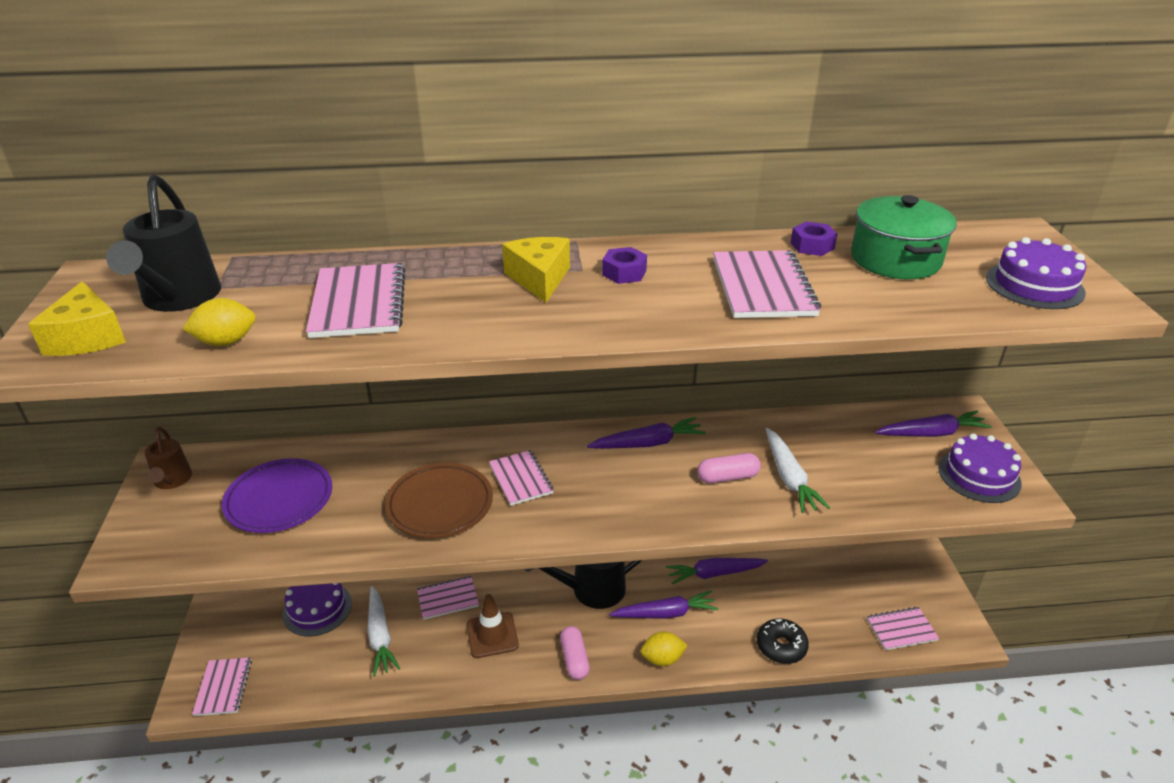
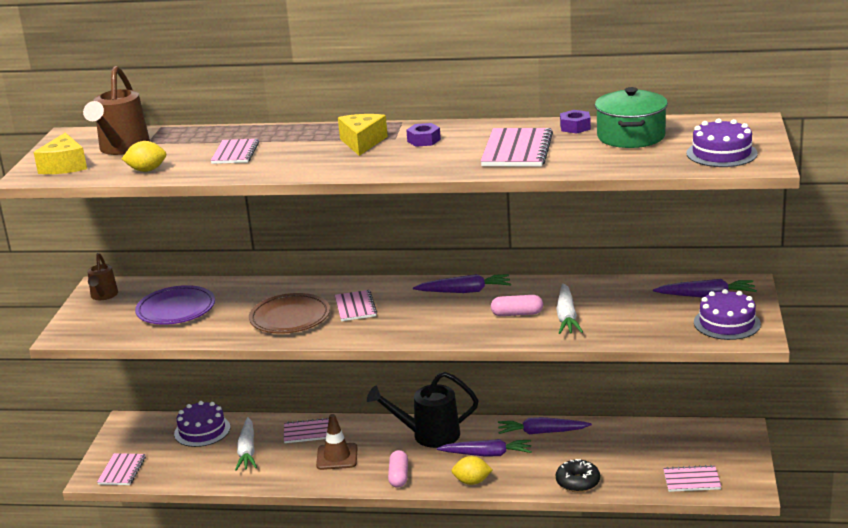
camera: 15 degrees right, 10 degrees down
(178, 299) = (122, 148): black watering can -> brown watering can
(358, 303) = (235, 153): pink notebook -> pink notebook, size x0.65

